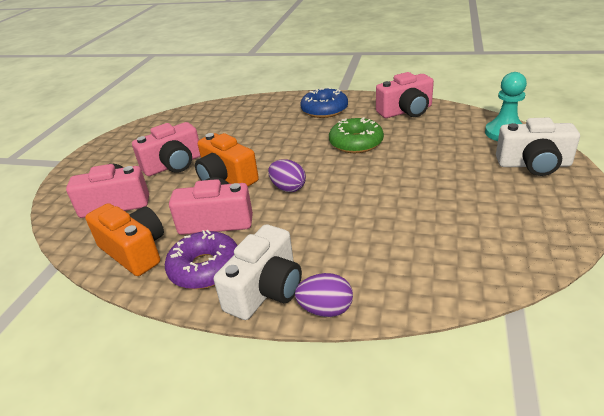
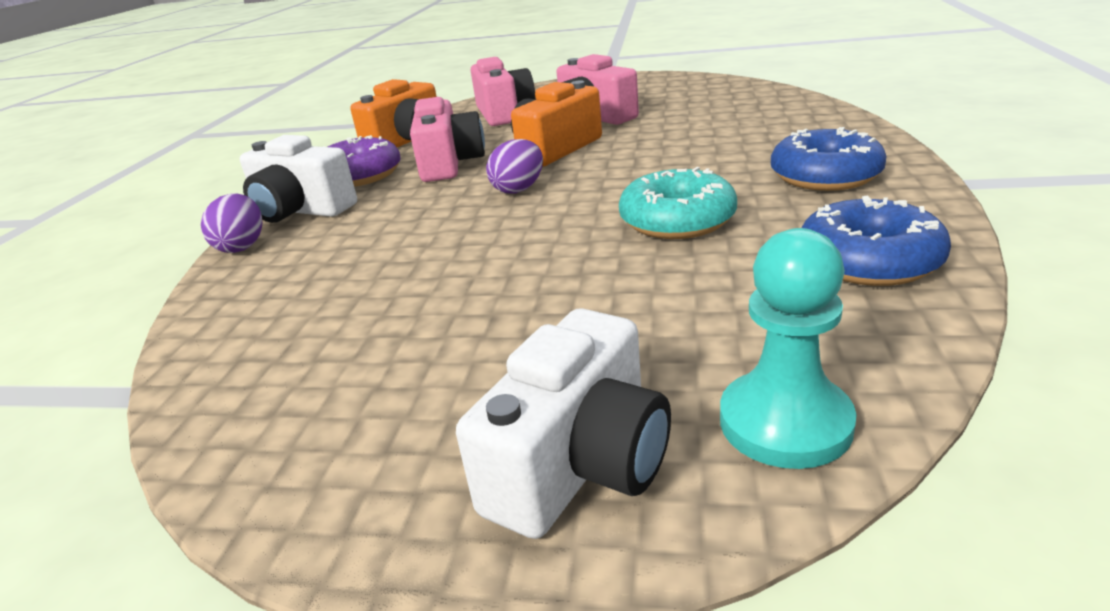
camera: 85 degrees right, 5 degrees down
(356, 143) = (677, 220): green donut -> turquoise donut
(406, 111) = (869, 260): pink camera -> blue donut
(533, 165) = (580, 464): white camera -> white camera turned 150 degrees counterclockwise

